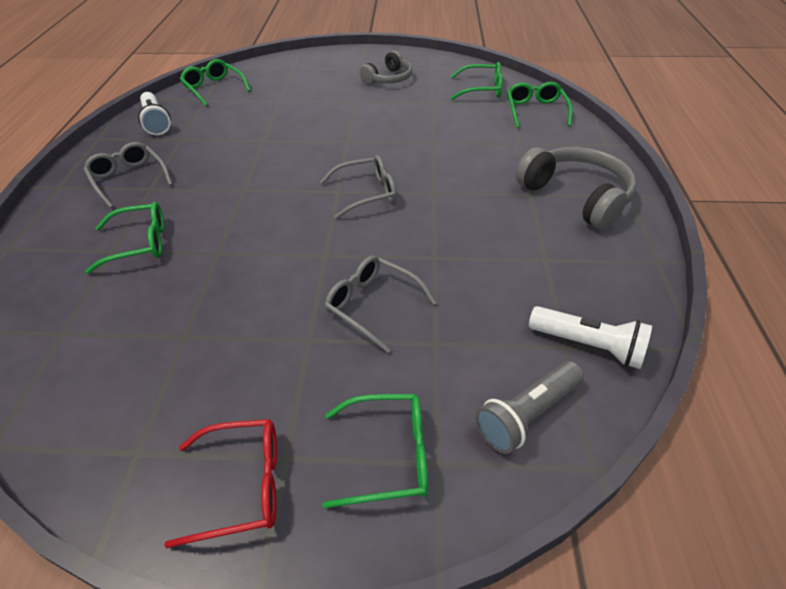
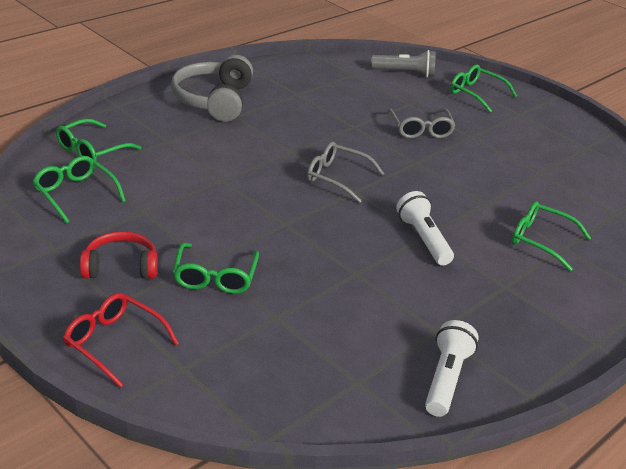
camera: 140 degrees left, 10 degrees down
(129, 179) = (521, 309): grey glasses -> none
(214, 88) = (325, 398): green glasses -> green glasses (215, 276)
(241, 485) = (545, 117): red glasses -> red glasses (114, 343)
(388, 79) = (121, 266): grey headphones -> red headphones
(588, 346) = (343, 69): white flashlight -> white flashlight (423, 239)

